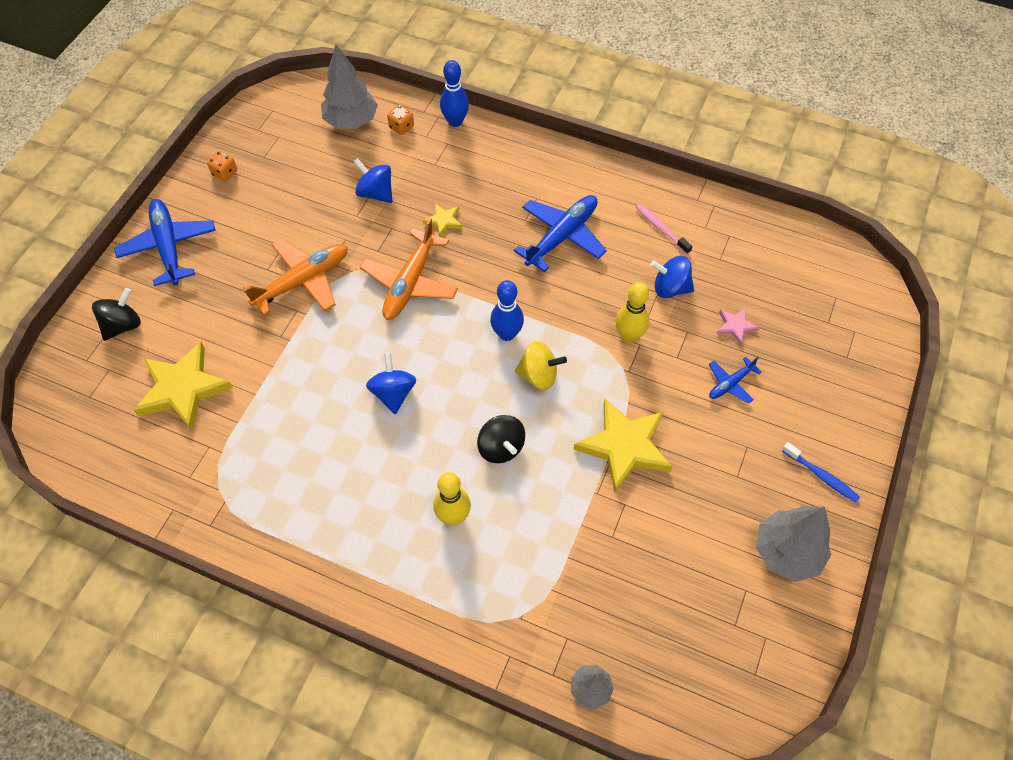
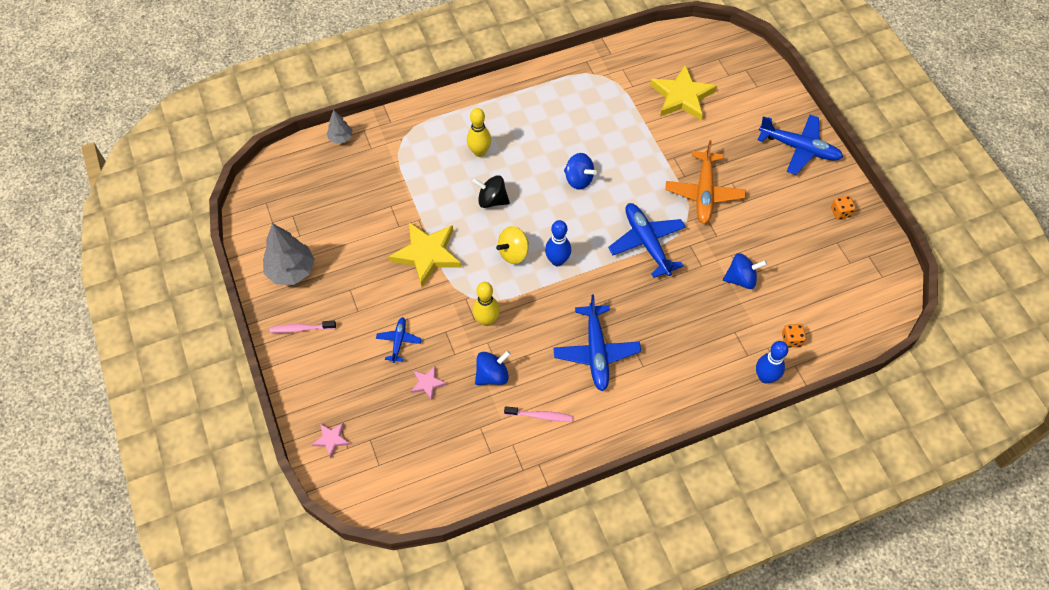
camera: 135 degrees right, 0 degrees up
(123, 325) = (755, 96): black spinning top -> none
(351, 121) = (826, 314): grey tree -> none
(410, 282) = (647, 243): orange plane -> blue plane
(444, 221) = (678, 297): yellow star -> none
(821, 476) = (301, 329): blue toothbrush -> pink toothbrush
(865, 349) = (331, 439): none -> pink star

